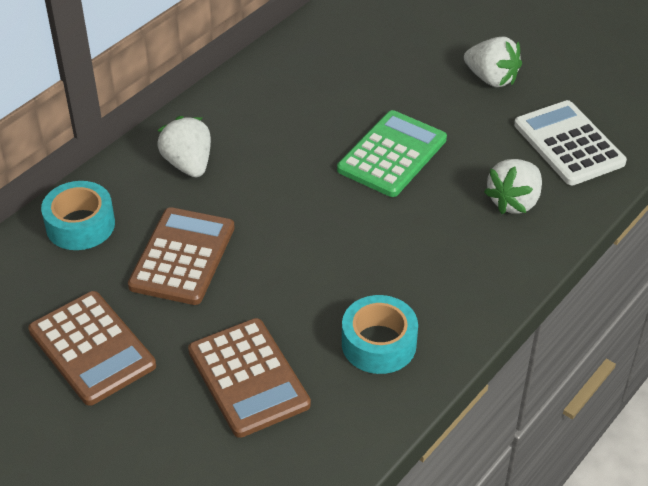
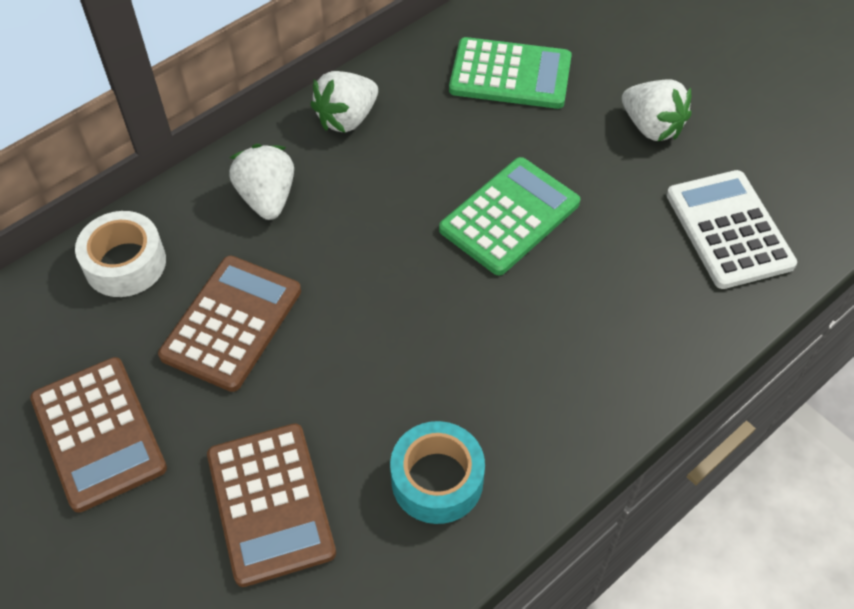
camera: 10 degrees right, 10 degrees up
(80, 225) = (125, 263): turquoise tape -> white tape
(368, 53) = (510, 74): none -> green calculator
(514, 202) = (645, 302): white strawberry -> white strawberry (347, 119)

